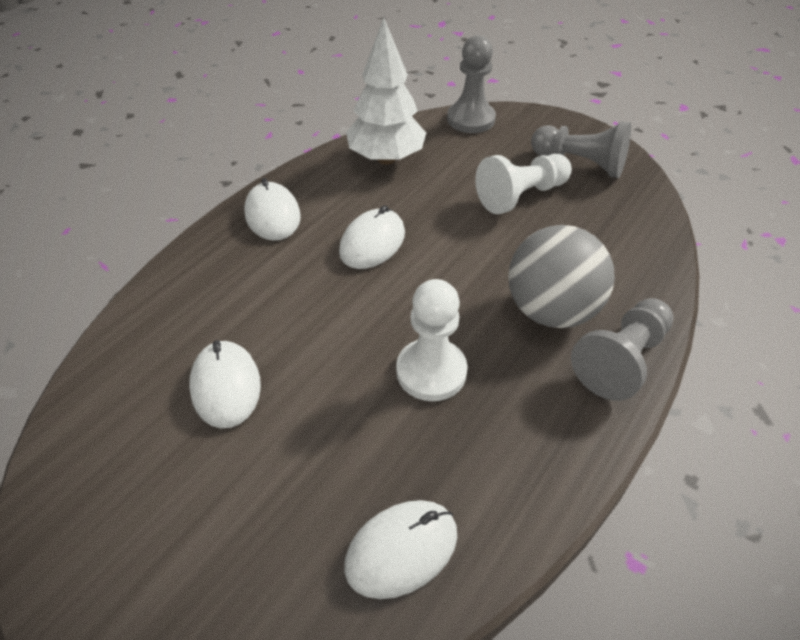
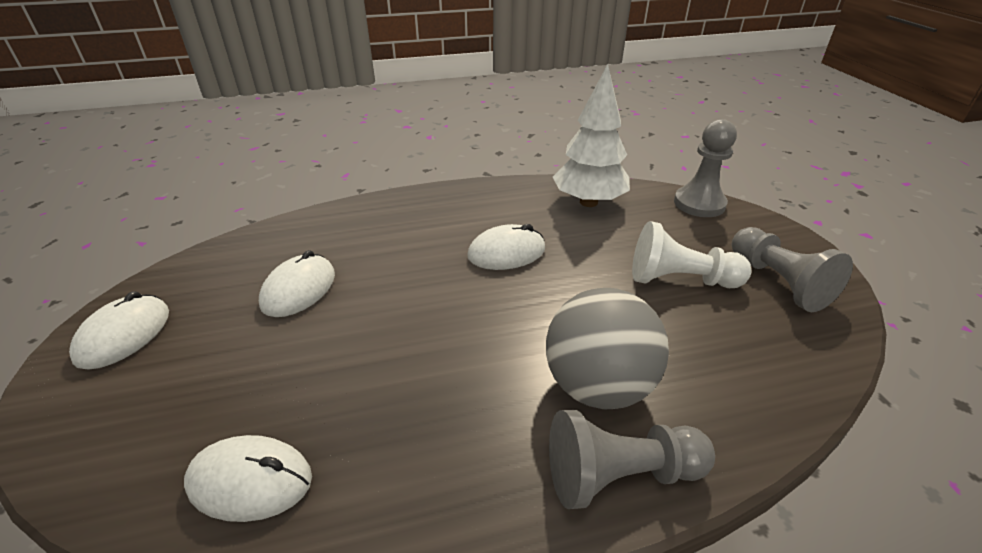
camera: 40 degrees right, 10 degrees down
(272, 215) = (460, 202): white mouse -> white mouse (124, 335)
(431, 371) = (436, 367): white pawn -> none

